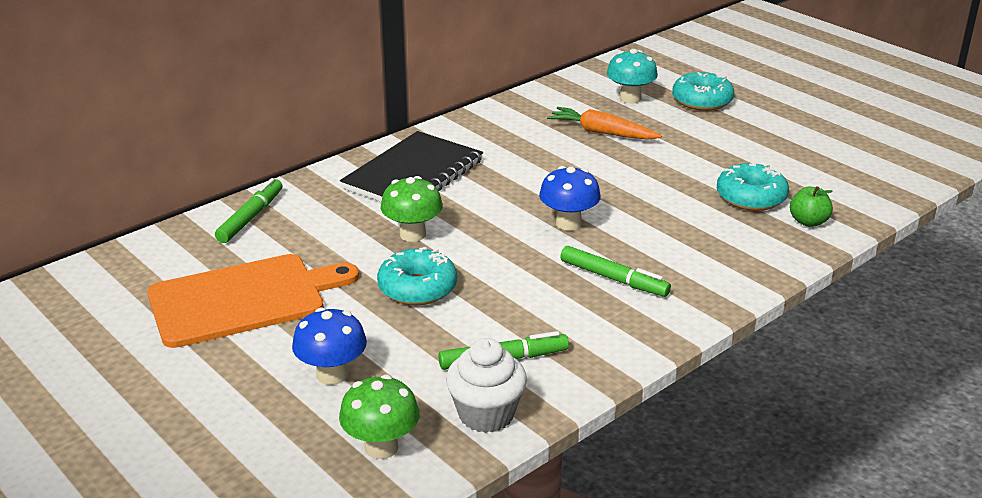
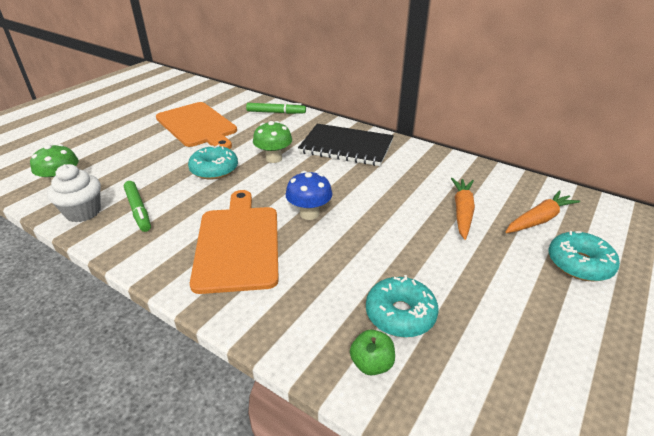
camera: 75 degrees right, 5 degrees up
(332, 375) = (129, 160): blue mushroom -> none
(613, 279) = (238, 244): green marker -> orange cutting board
(630, 98) = (539, 219): turquoise mushroom -> orange carrot

